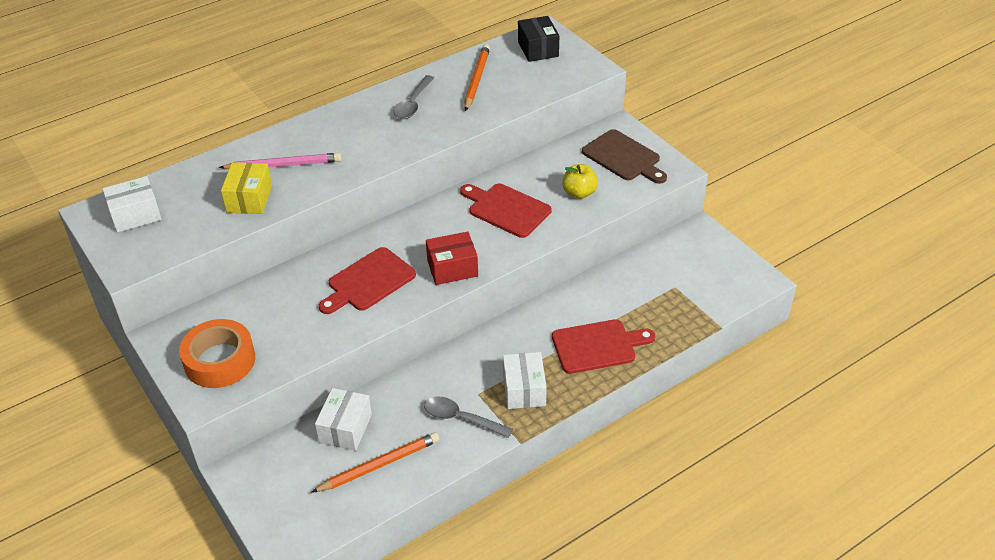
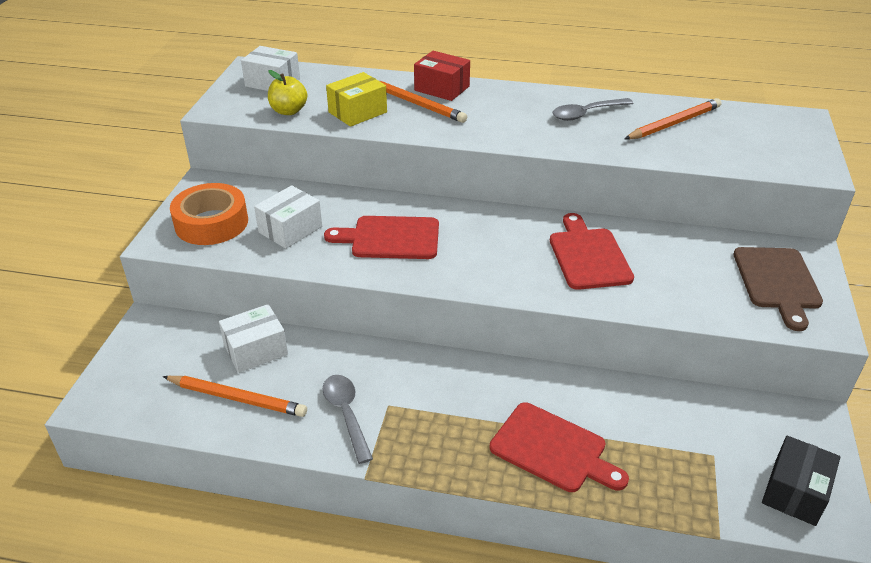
camera: 45 degrees right, 5 degrees down
(284, 165) = (417, 104): pink pencil -> orange pencil
(452, 268) = (471, 272): red box -> red box (442, 88)
(524, 390) = (431, 433): white box -> white box (290, 229)
(538, 49) = (774, 128): black box -> black box (795, 492)
(579, 193) = (683, 285): yellow apple -> yellow apple (289, 111)

